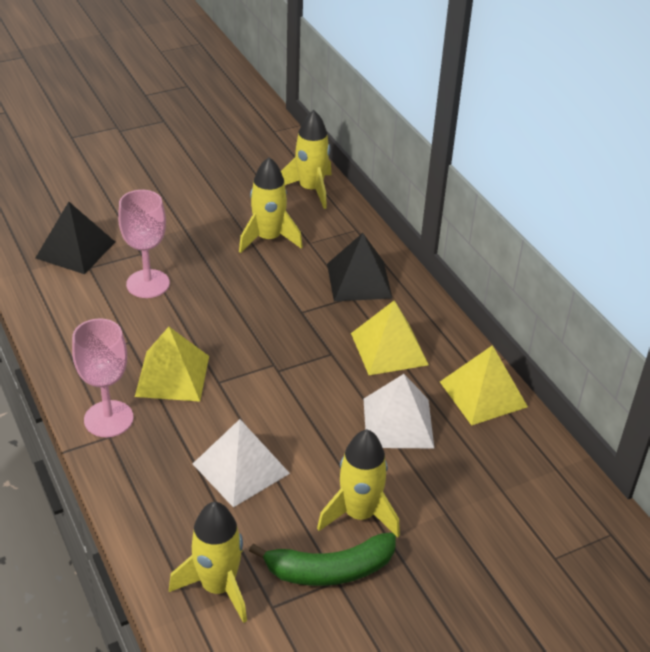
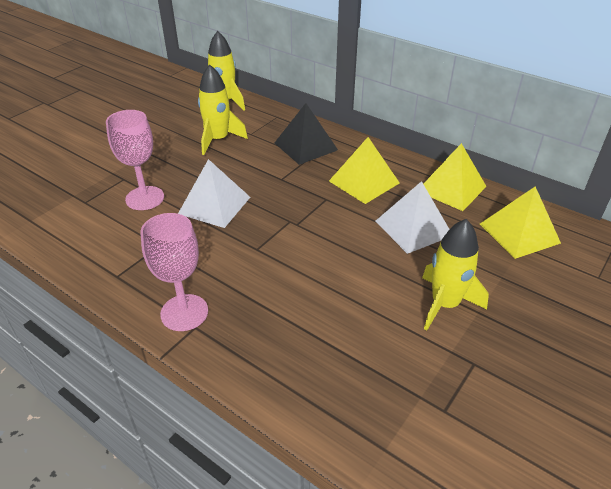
camera: 25 degrees left, 0 degrees up
(75, 250) = (63, 193): black pyramid -> none
(172, 376) = (215, 258): yellow pyramid -> yellow pyramid (519, 233)
(218, 587) = (387, 415): yellow rocket -> none
(241, 468) = (327, 307): white pyramid -> white pyramid (214, 205)
(330, 570) = (461, 357): green banana -> none

